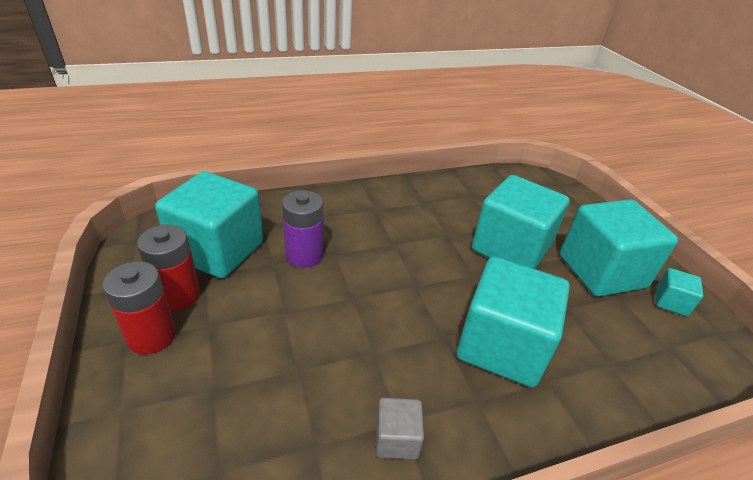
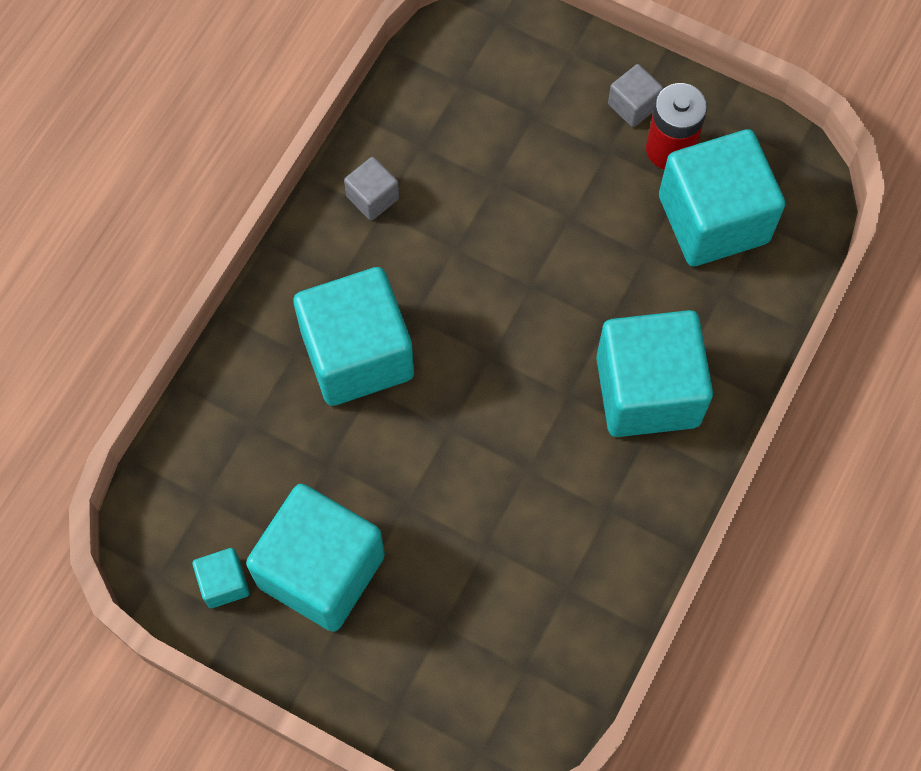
camera: 140 degrees right, 30 degrees up
(152, 336) = (633, 105): red battery -> grey cube
(304, 255) = (632, 290): purple battery -> none
(510, 249) = (443, 513): turquoise cube -> turquoise cube (647, 391)

